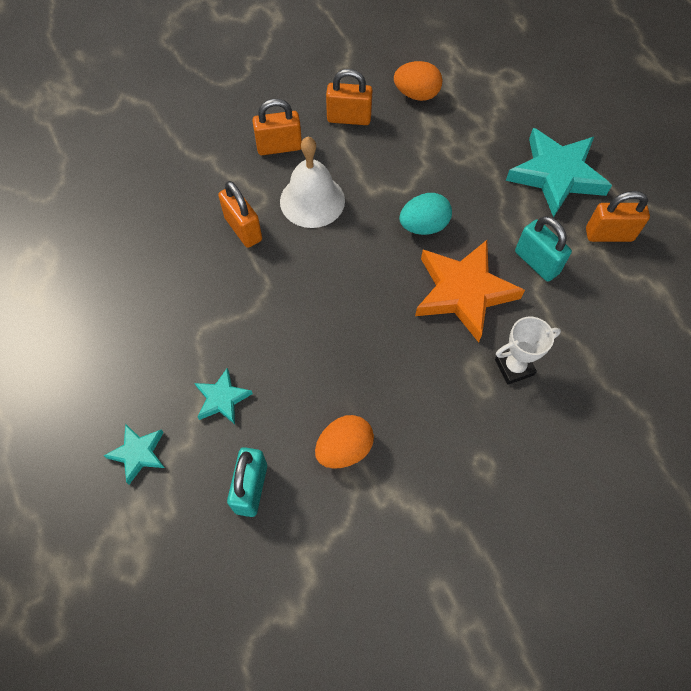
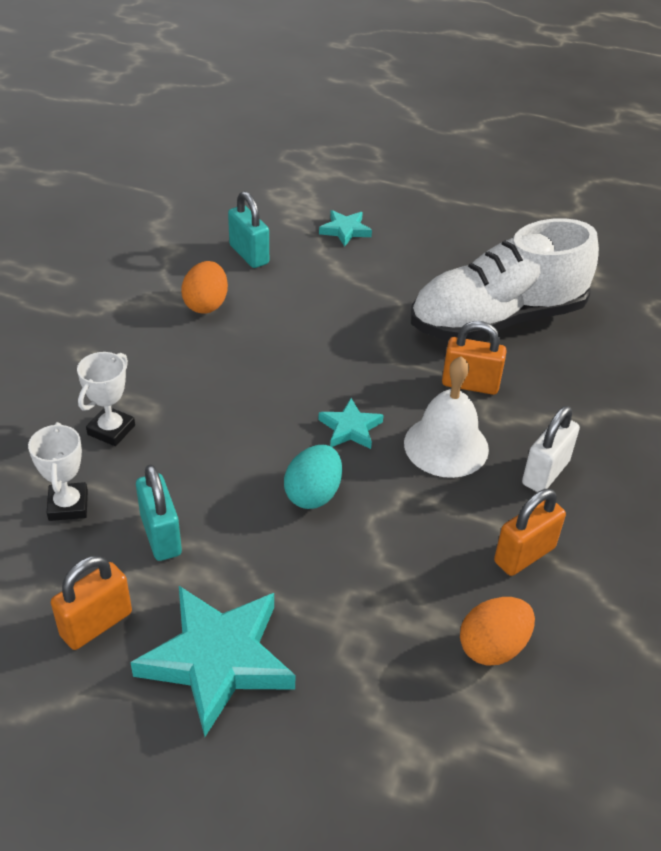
camera: 135 degrees right, 20 degrees down
(156, 264) = (497, 320): none -> white shoe
(222, 399) = (329, 281): turquoise star -> turquoise star (350, 428)
(279, 147) = (545, 473): orange padlock -> white padlock
(463, 292) = (213, 460): orange star -> none
(536, 262) = (161, 535): turquoise padlock -> turquoise padlock turned 60 degrees clockwise
(581, 324) = (68, 505): none -> white trophy

